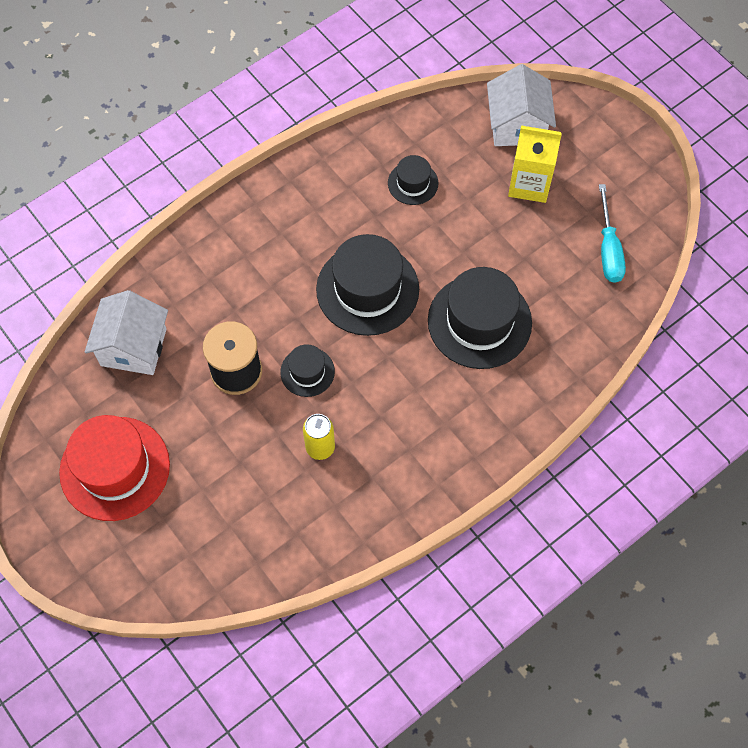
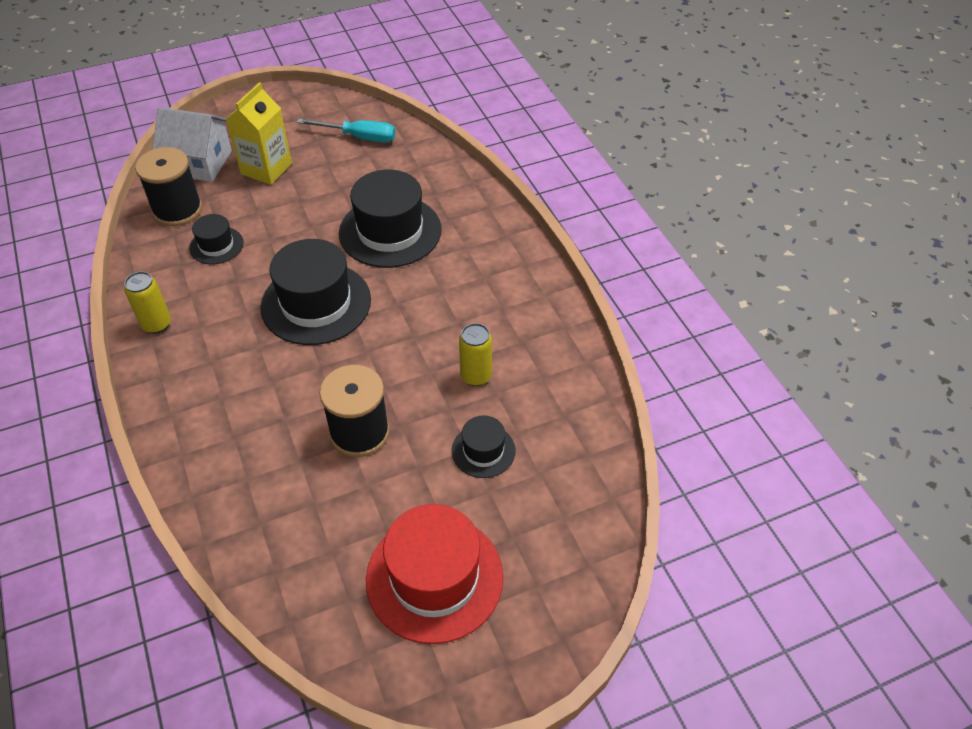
camera: 75 degrees left, 15 degrees down
(133, 347) = (283, 530): white house -> none
(307, 372) = (387, 370): black hat -> black hat (483, 451)
(308, 176) = (156, 324): none -> yellow can
(447, 134) = (177, 210): none -> black spool

